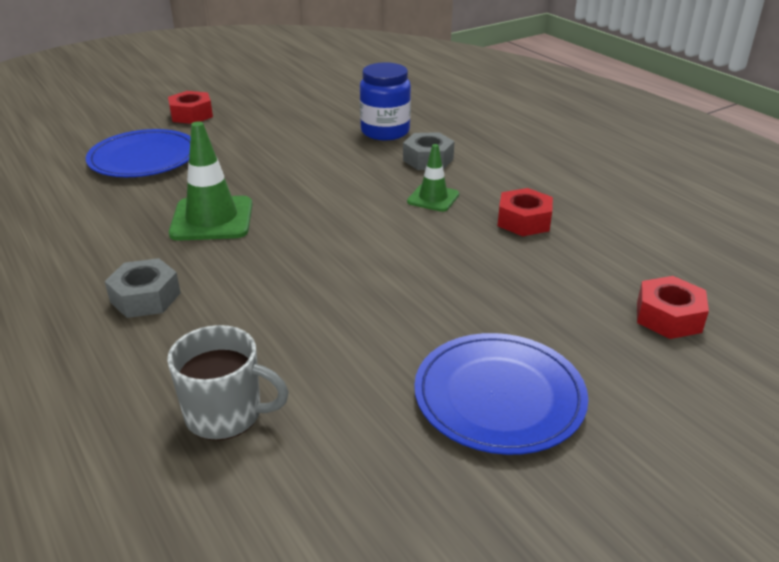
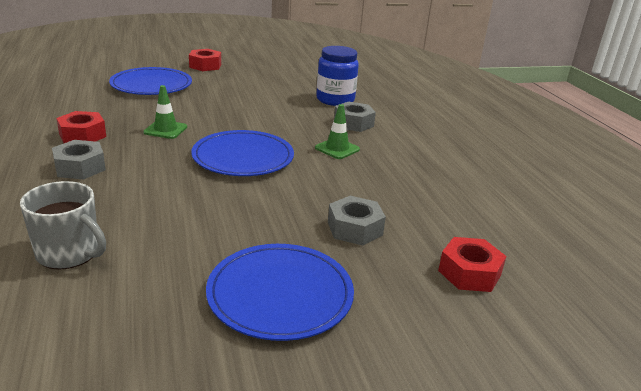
camera: 15 degrees right, 5 degrees down
(212, 219) = (165, 130): green traffic cone -> green traffic cone, size x0.59
(334, 235) = (243, 157): none -> blue plate
(521, 296) = (354, 228): none -> grey nut
(524, 221) = (397, 178): red nut -> red nut (82, 135)

